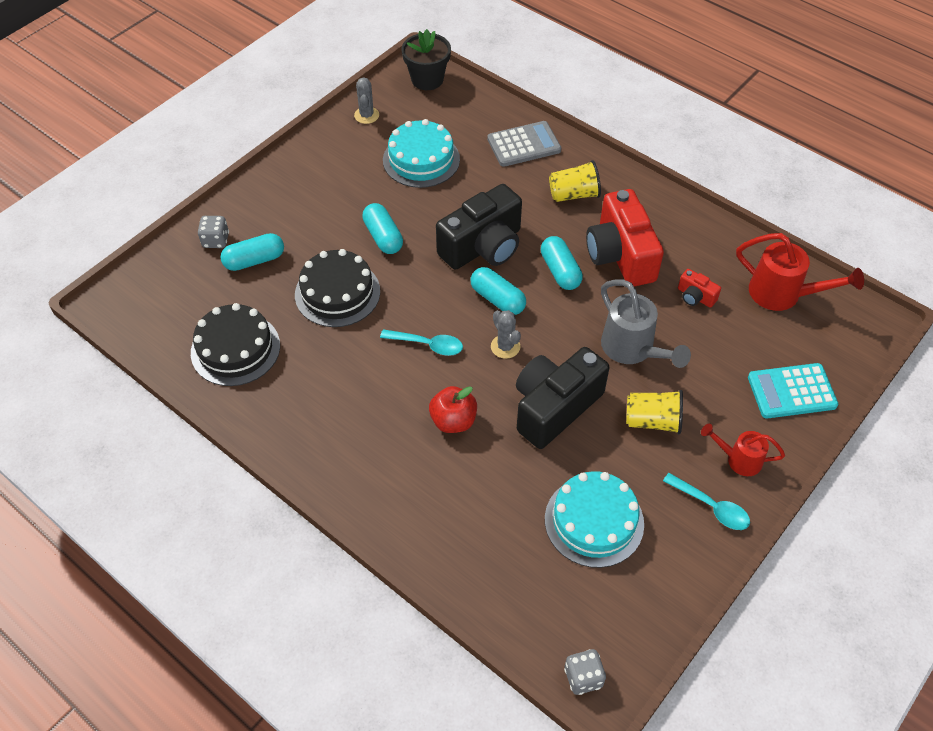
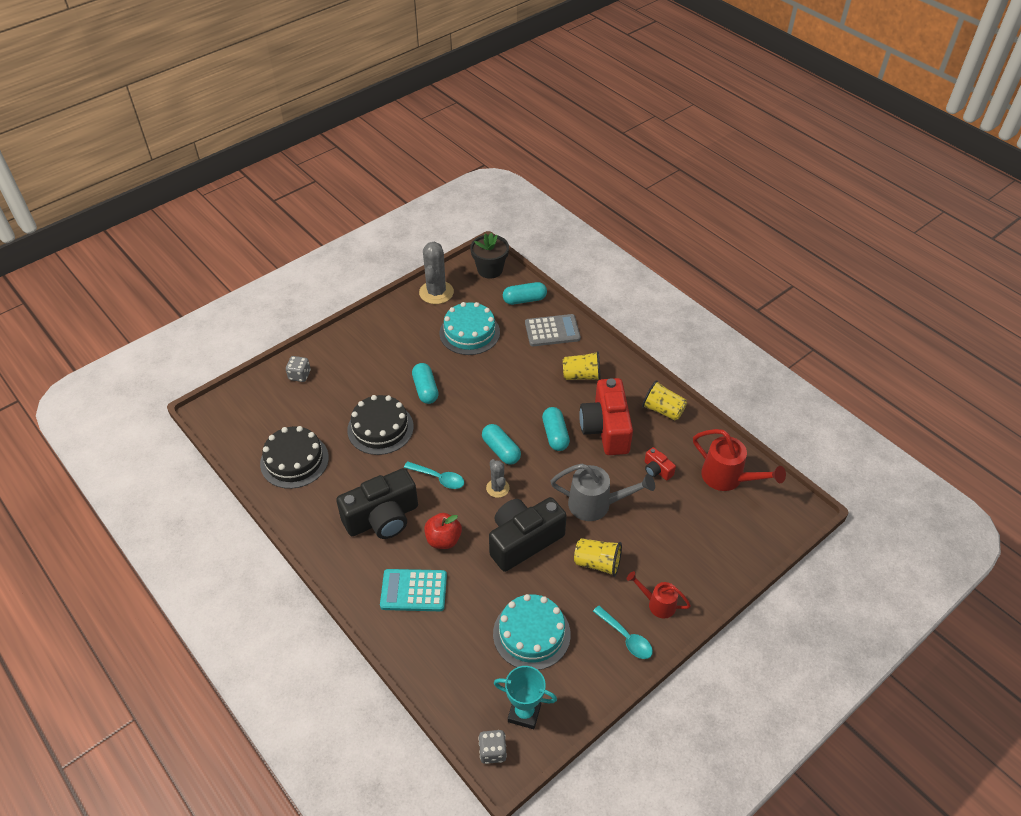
camera: 10 degrees right, 5 degrees down
(254, 260) = (324, 394): turquoise capsule -> turquoise capsule (524, 300)
(366, 115) = (436, 292): grey cactus -> grey cactus, size x1.76
(483, 247) = (500, 407): black camera -> black camera (382, 518)
(610, 621) = (524, 713): none -> turquoise trophy
(632, 349) = (596, 504): grey watering can -> grey watering can turned 60 degrees counterclockwise
(683, 223) = (663, 410): none -> yellow cup
(791, 391) = (714, 556): turquoise calculator -> turquoise calculator (414, 590)

